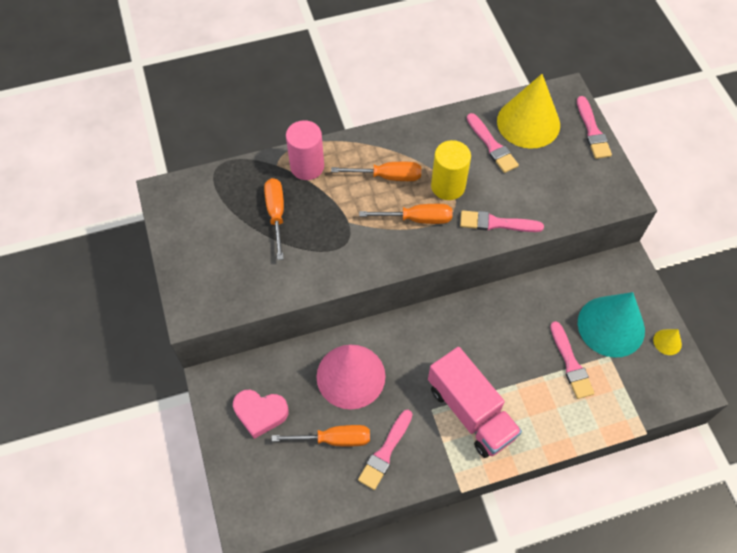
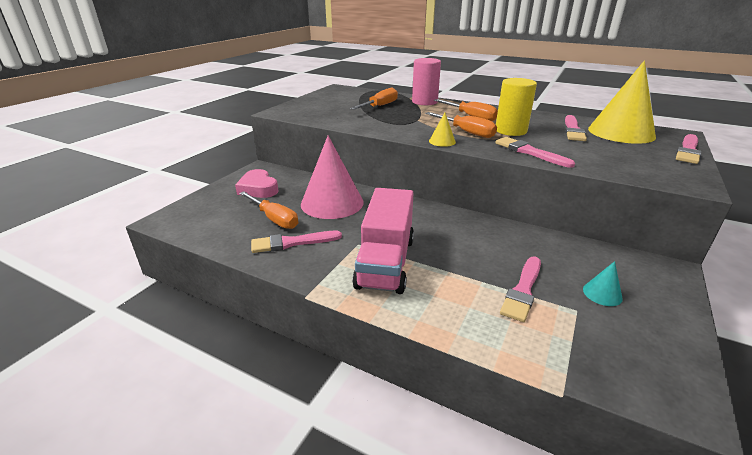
camera: 45 degrees right, 30 degrees down
(611, 326) = (602, 293): turquoise cone -> turquoise cone, size x0.42
(667, 342) = (675, 343): yellow cone -> yellow cone (442, 141)

